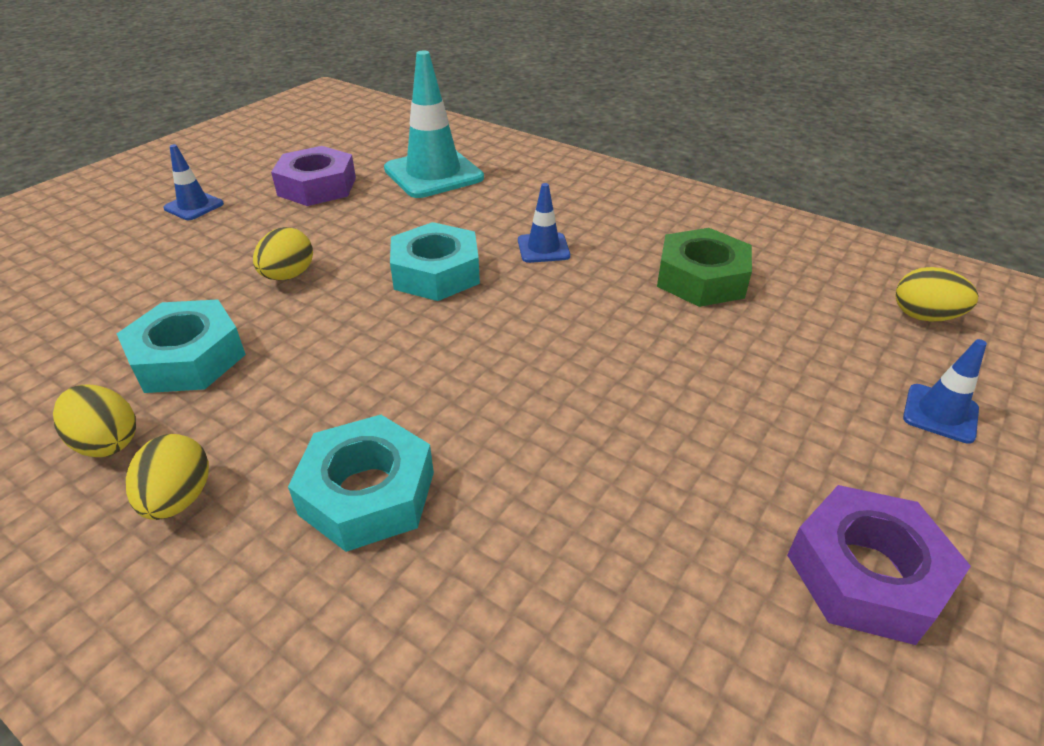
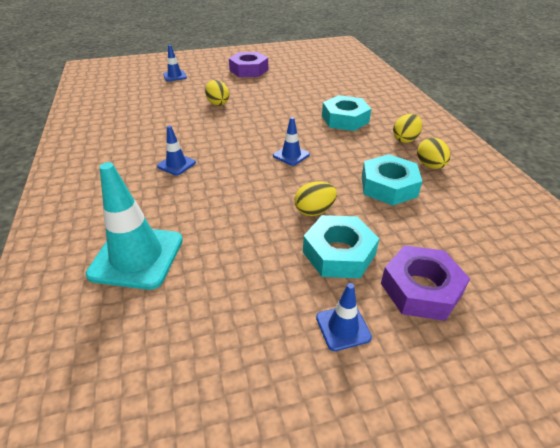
camera: 140 degrees left, 0 degrees up
(317, 186) = (229, 294): purple nut -> purple nut (421, 289)
(399, 337) = (291, 155): none -> blue traffic cone
(436, 273) = (241, 176): turquoise nut -> turquoise nut (339, 253)
(701, 278) = (148, 124): green nut -> none
(924, 316) = (119, 88): yellow egg -> yellow egg (218, 103)

